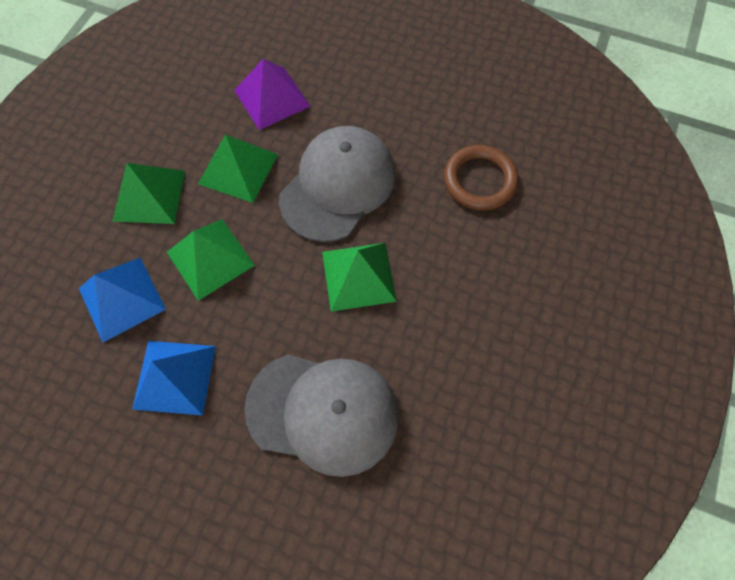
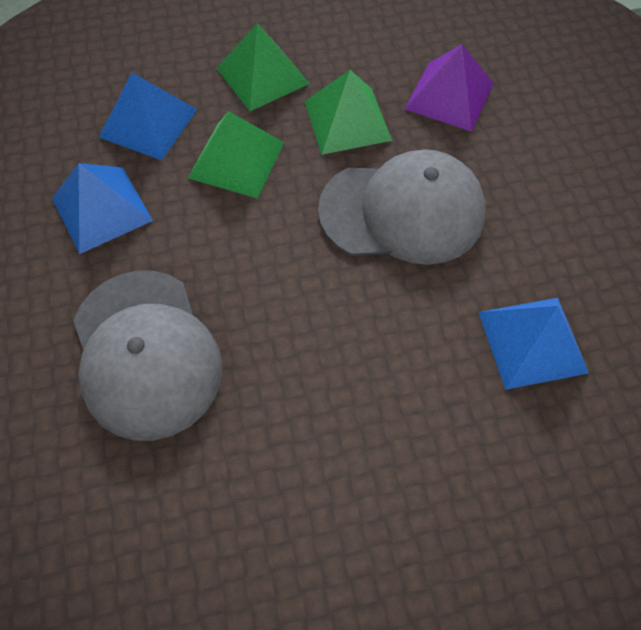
camera: 55 degrees right, 5 degrees down
(358, 276) = (316, 293): green pyramid -> none
(479, 180) = (532, 342): brown ring -> blue pyramid

